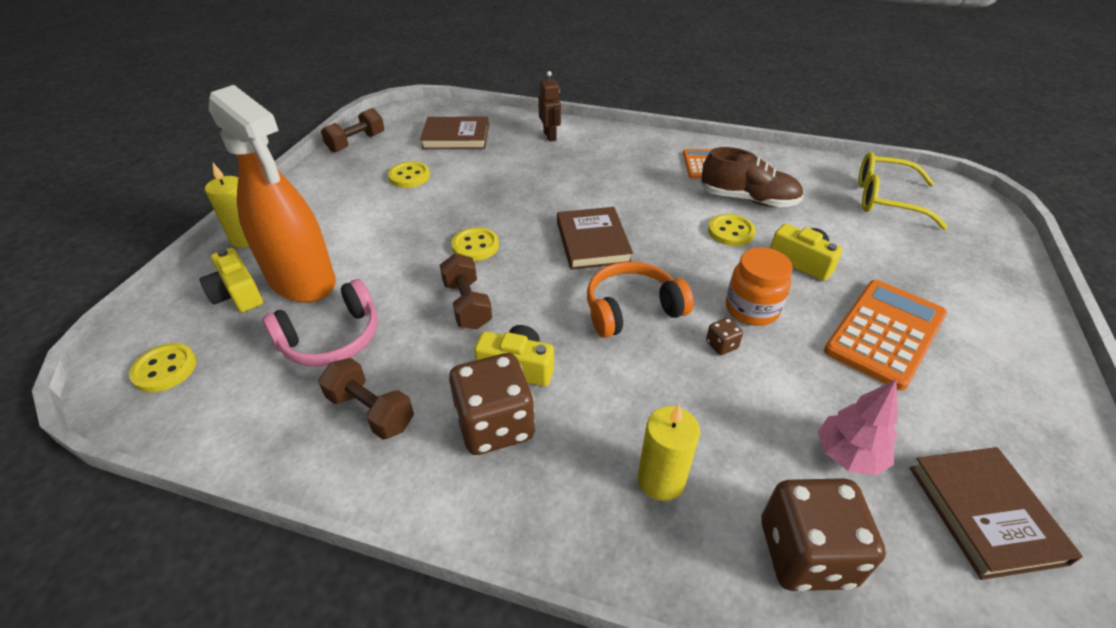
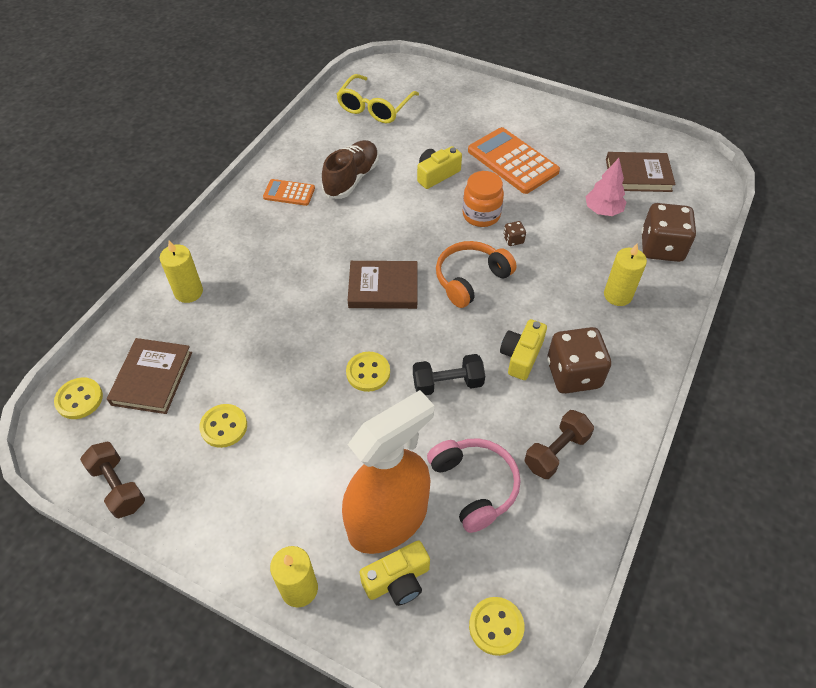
camera: 80 degrees left, 10 degrees up
(467, 304) = (447, 383): brown dumbbell -> black dumbbell
(550, 136) = (188, 292): brown robot -> yellow candle
(632, 309) = (470, 279): orange headphones -> orange headphones turned 60 degrees clockwise
(730, 232) = (392, 201): yellow button -> yellow button (79, 399)

